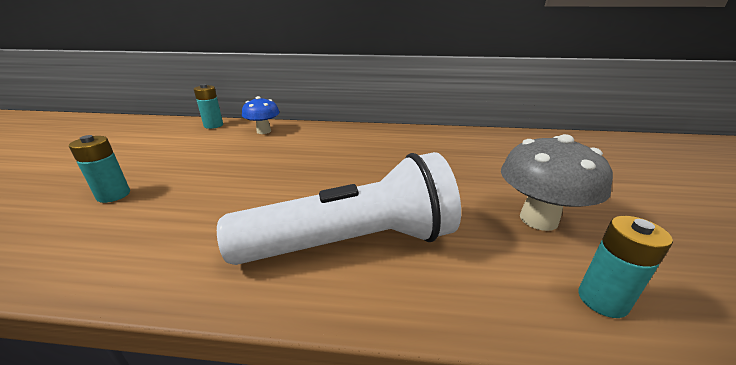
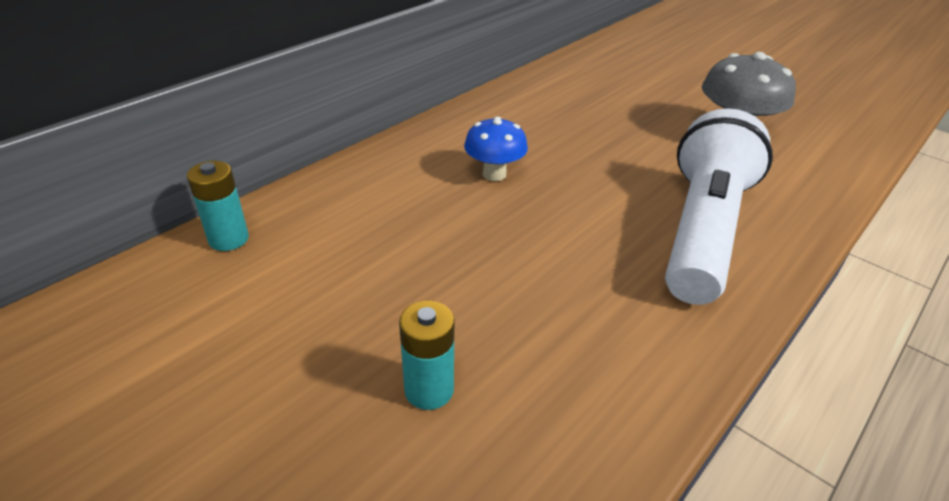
camera: 55 degrees left, 10 degrees up
(264, 131) = (338, 198): blue mushroom -> blue mushroom (494, 174)
(602, 300) = (830, 164): turquoise battery -> none

